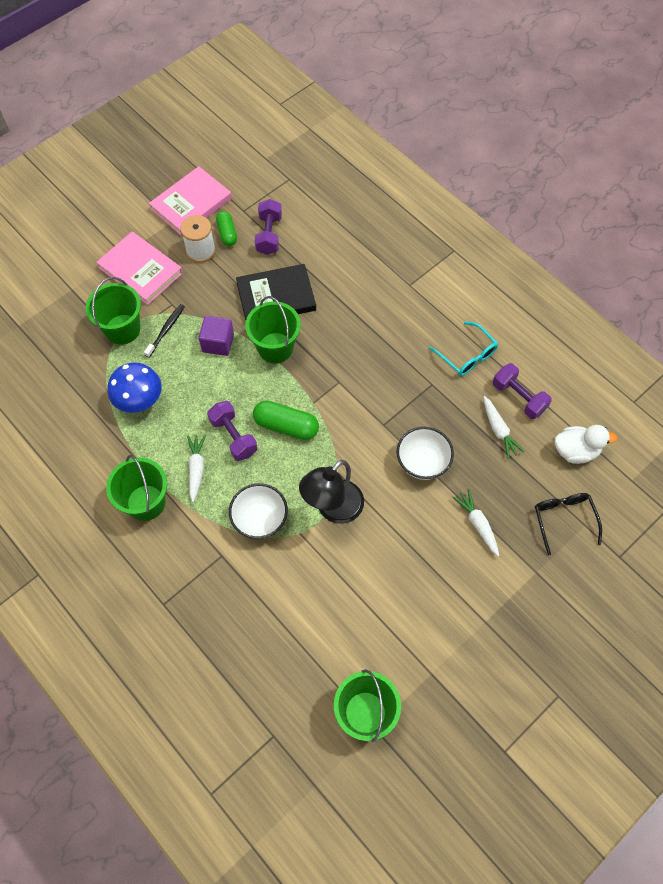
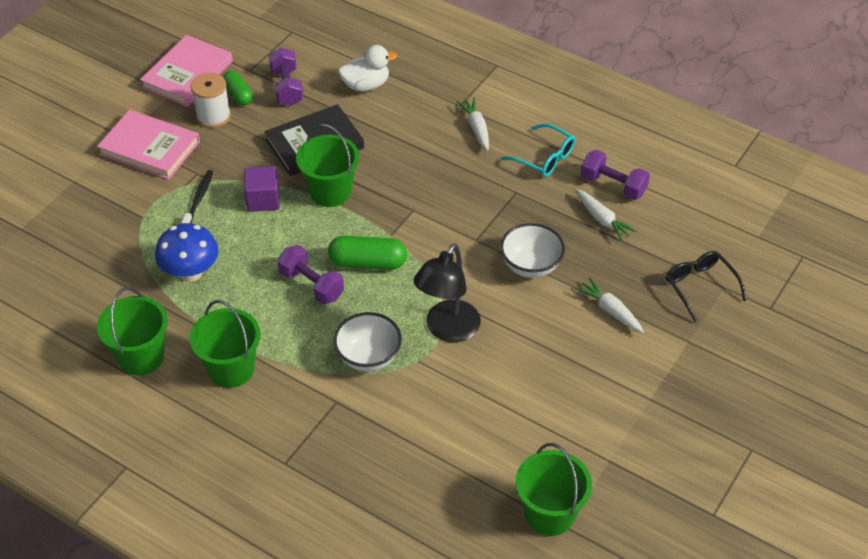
camera: 15 degrees left, 15 degrees down
(122, 329) = (147, 208): green bucket -> green bucket (141, 357)
(196, 468) = (279, 324): white carrot -> white carrot (476, 128)
(575, 451) = (690, 222): white duck -> white duck (366, 85)

